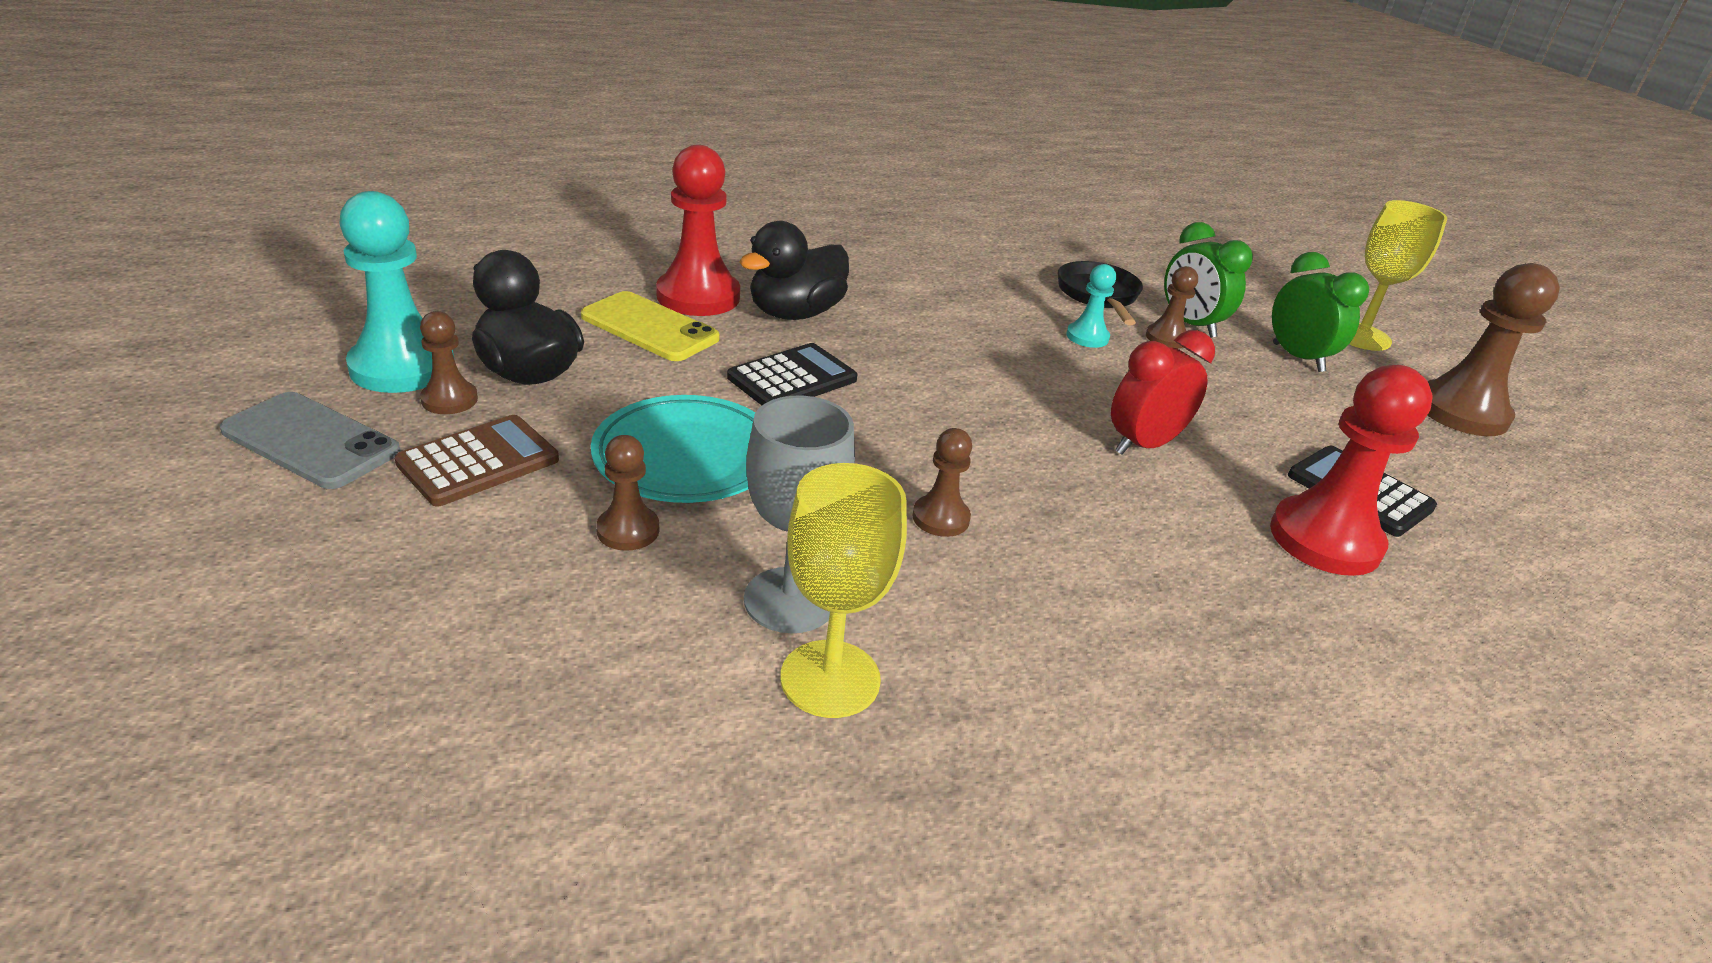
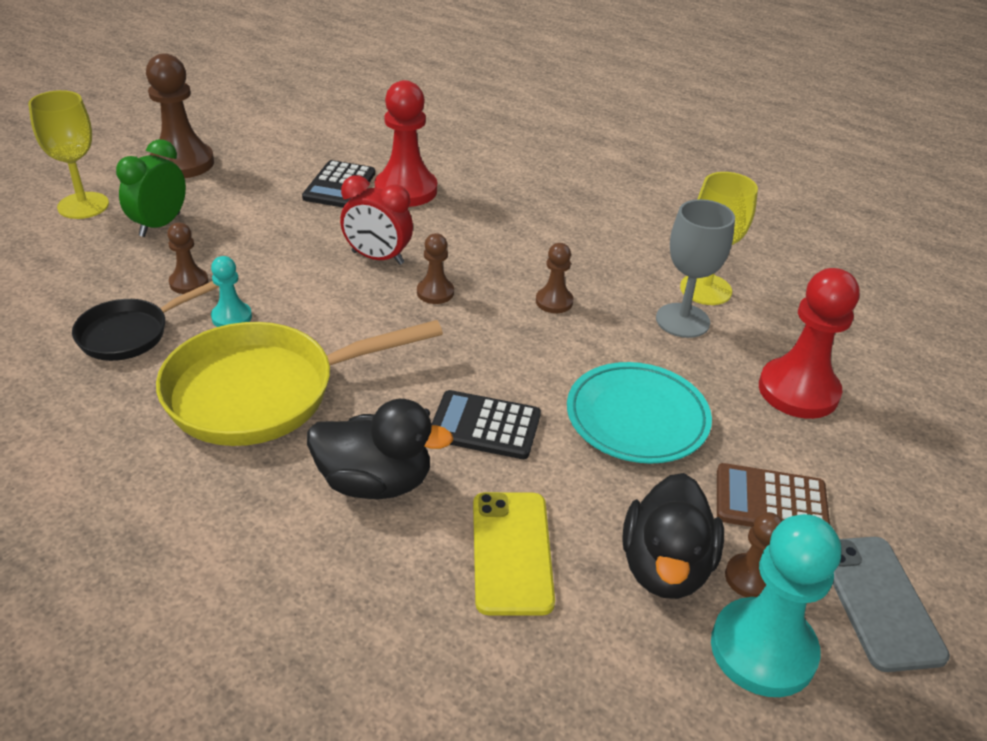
camera: 125 degrees left, 5 degrees up
(628, 530) = (722, 398): brown pawn -> brown pawn (435, 292)
(698, 296) = (417, 563): red pawn -> red pawn (798, 391)
(958, 314) = (263, 392): none -> yellow pan
(1190, 325) = (147, 277): green clock -> none

